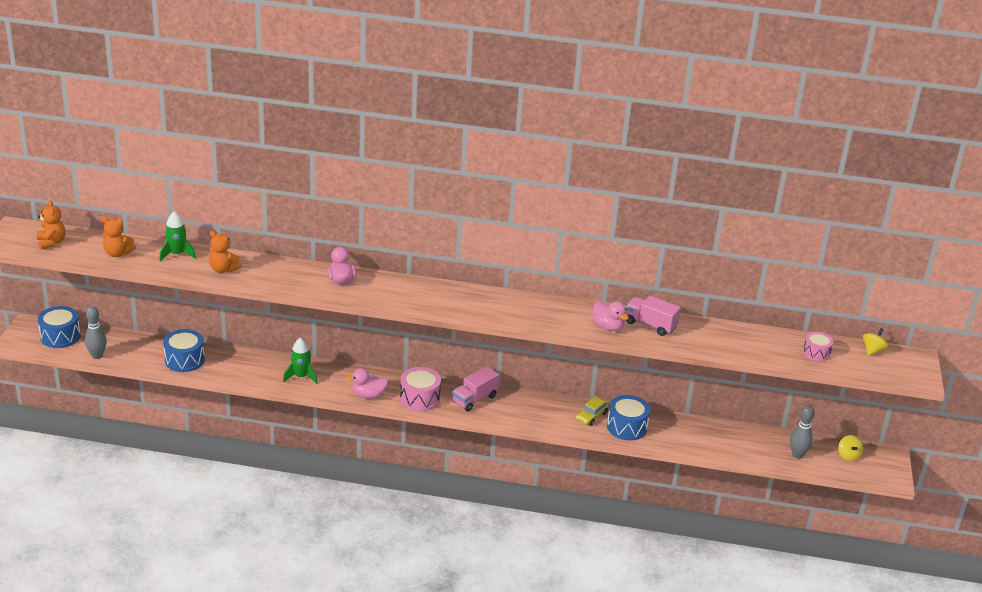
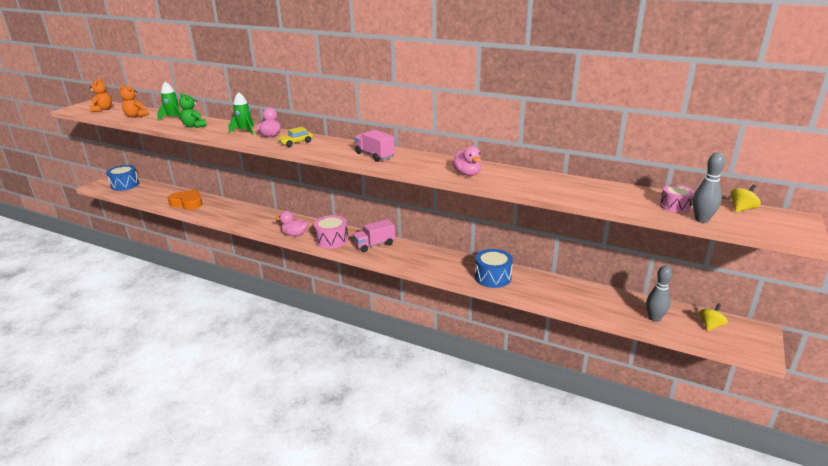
camera: 20 degrees right, 5 degrees down
(97, 356) = (135, 196): grey bowling pin -> grey bowling pin (701, 220)
(184, 360) = (187, 203): blue drum -> orange heart
(223, 269) = (194, 126): orange teddy bear -> green teddy bear
(301, 376) = (256, 219): green rocket -> green rocket (245, 131)
(592, 416) = (465, 266): yellow car -> yellow car (296, 143)
(650, 325) = (508, 175): pink truck -> pink truck (374, 155)
(848, 456) = (710, 326): yellow spinning top -> yellow spinning top turned 150 degrees counterclockwise

